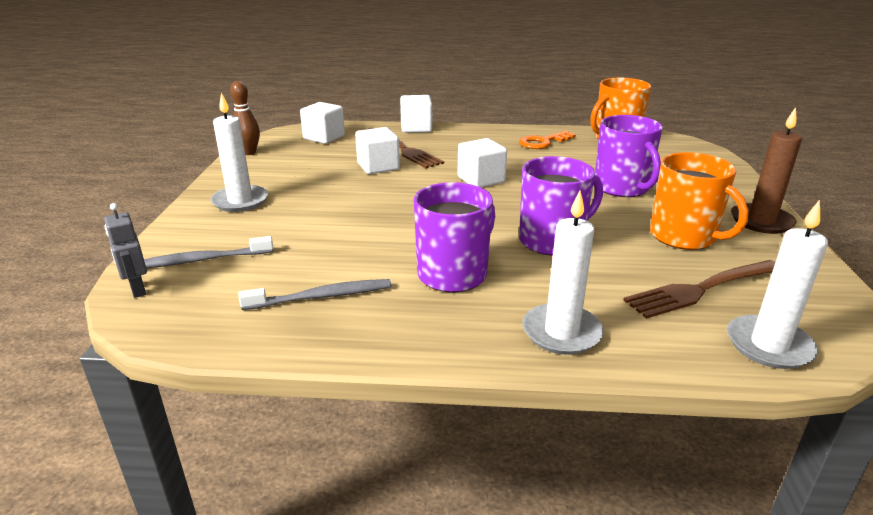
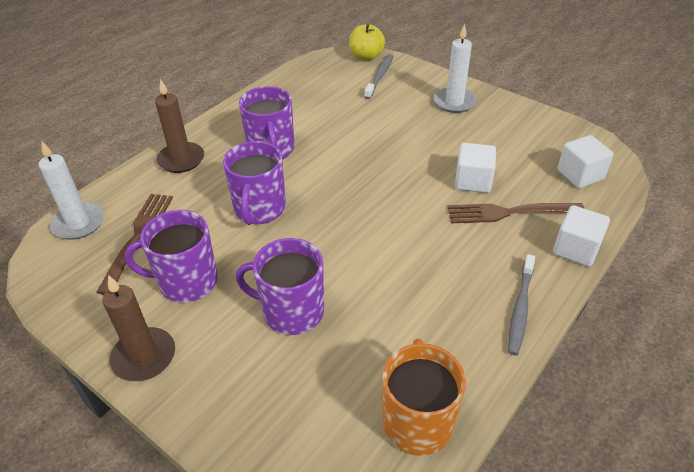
camera: 125 degrees right, 15 degrees up
(137, 290) = (366, 56): grey robot -> yellow apple
(249, 152) = (561, 125): brown bowling pin -> none
(322, 297) = (300, 102): grey toothbrush -> grey toothbrush (520, 309)
(481, 180) = (392, 227): white cube -> none
(543, 142) = (455, 333): orange key -> none
(561, 332) = (181, 160): white candle -> brown candle
(684, 237) = (186, 282): orange mug -> purple mug

